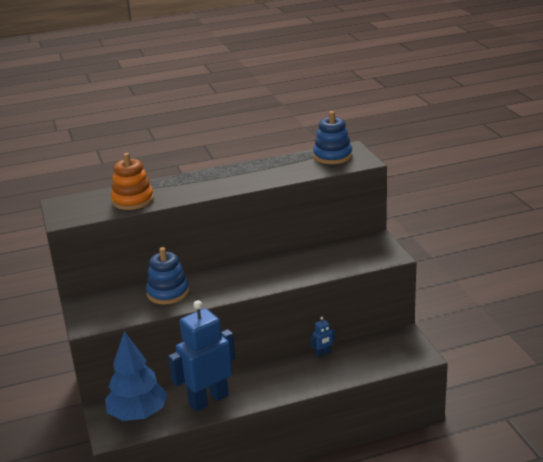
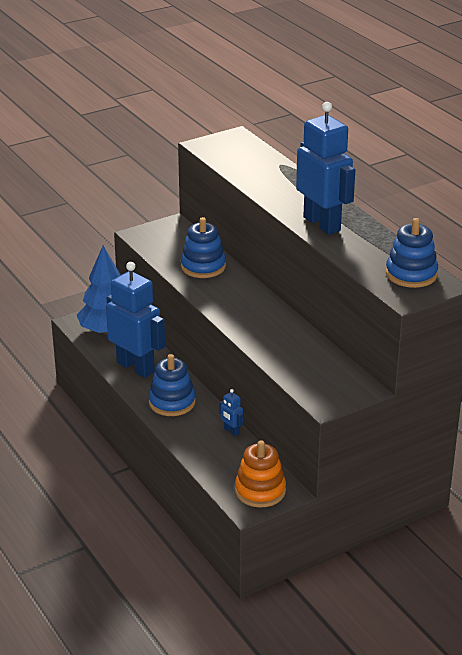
camera: 75 degrees right, 5 degrees up
(133, 200) = (252, 171): orange stacking toy -> orange stacking toy (260, 491)
(243, 180) = (322, 224): none -> blue robot
(271, 382) = (172, 402): none -> blue stacking toy

